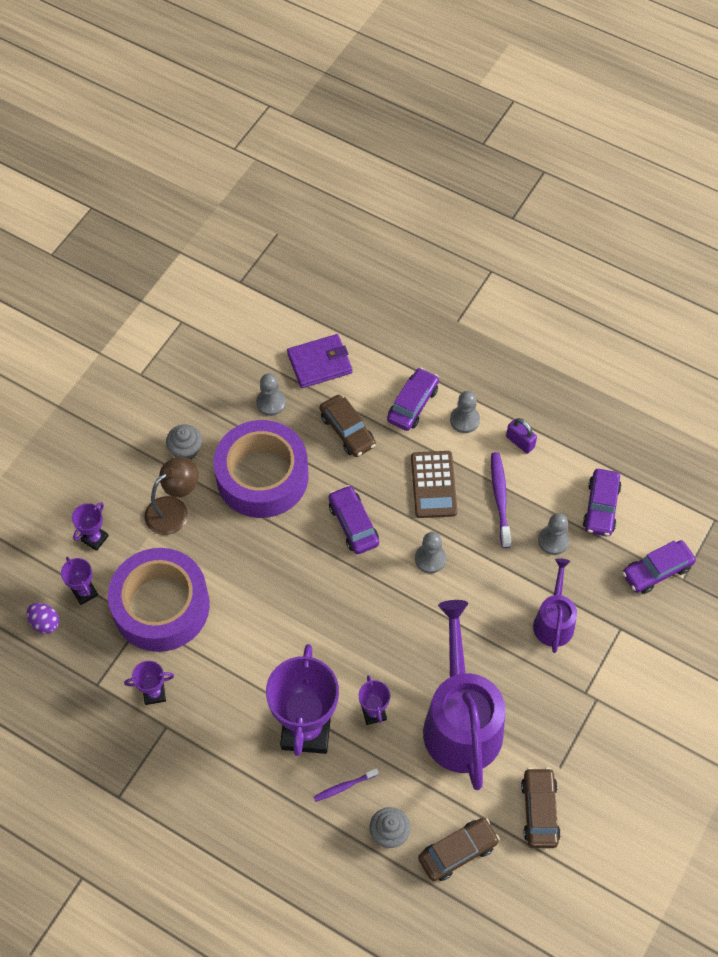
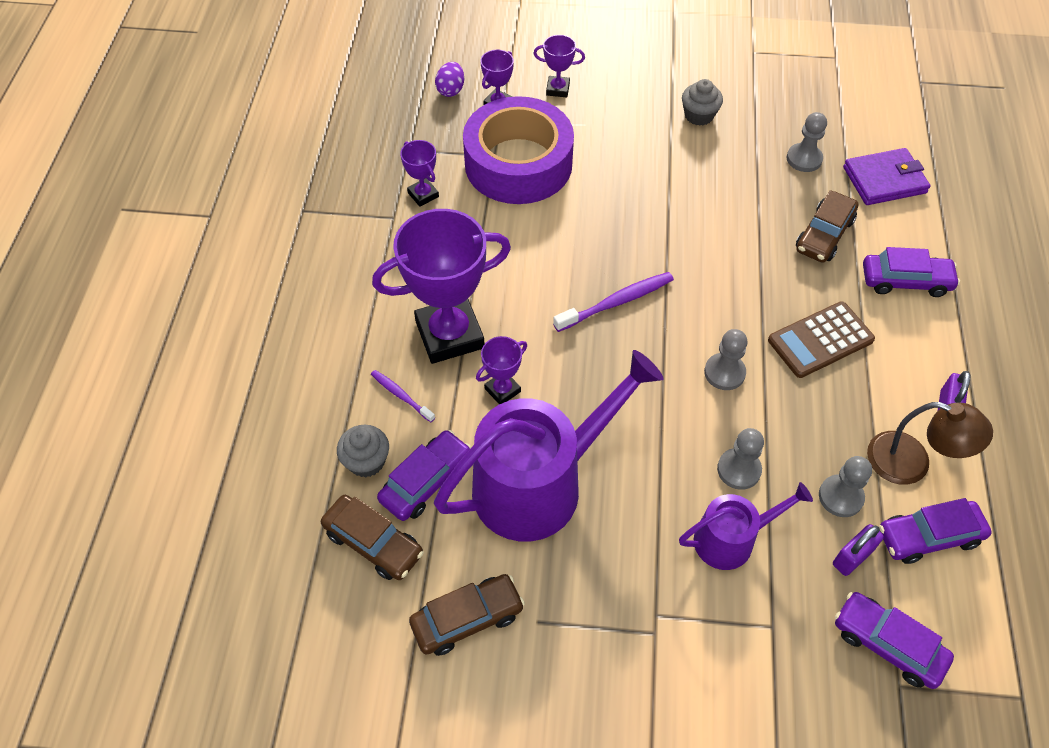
camera: 65 degrees right, 5 degrees down
(174, 510) = (627, 132): brown lamp -> brown lamp (911, 463)
(262, 476) = (715, 185): purple tape -> none
(319, 363) = (884, 180): purple wallet -> purple wallet turned 60 degrees counterclockwise
(353, 524) = (716, 284): purple car -> purple car (426, 481)
(464, 420) = (927, 339): grey pawn -> grey pawn (739, 470)
(500, 498) = (854, 415): purple toothbrush -> purple toothbrush (616, 302)
(595, 558) = (852, 557): none -> purple padlock

